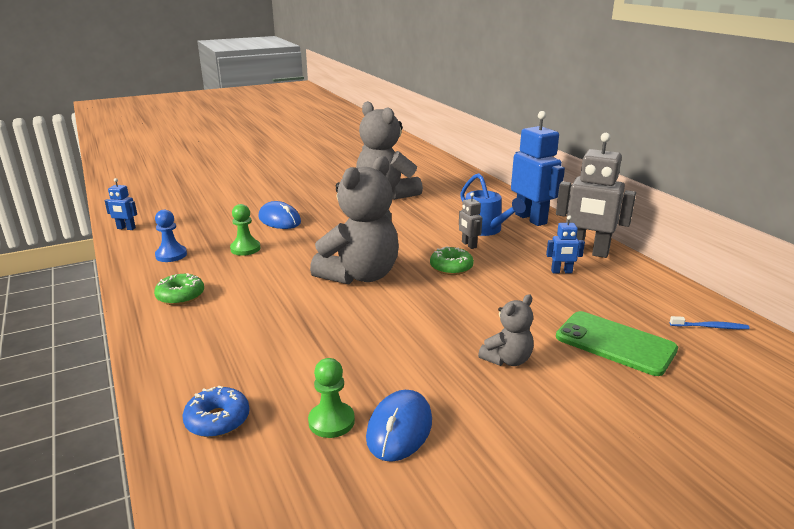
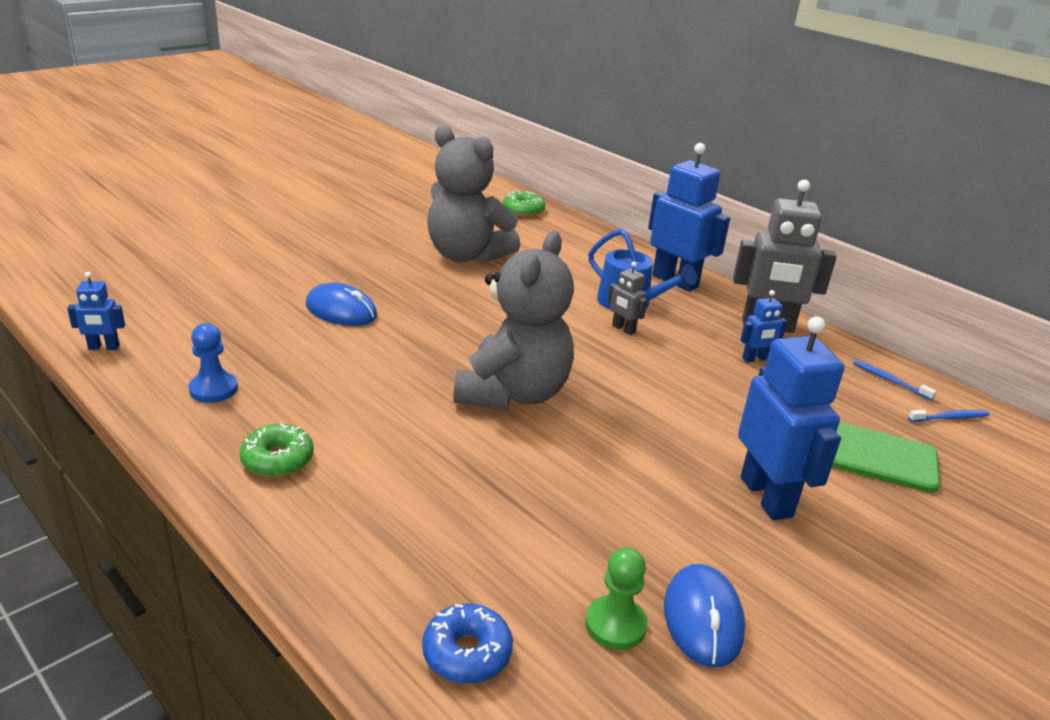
camera: 20 degrees left, 5 degrees up
(245, 249) = (322, 366): green pawn -> none
(451, 267) = (622, 367): green donut -> green donut (523, 210)
(507, 360) = (766, 496): grey teddy bear -> blue robot
(671, 296) = (890, 380): none -> blue toothbrush

